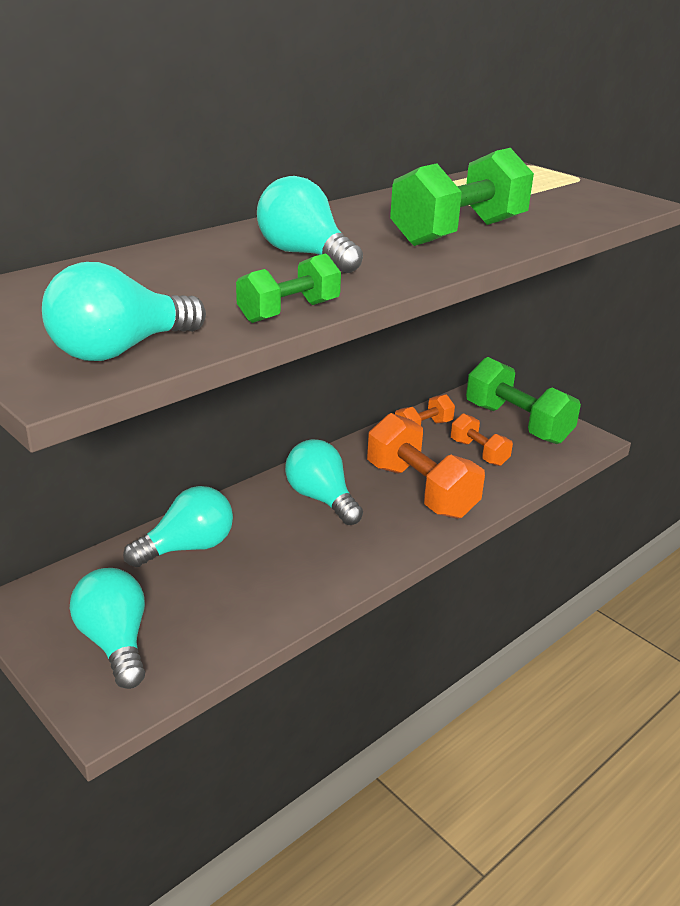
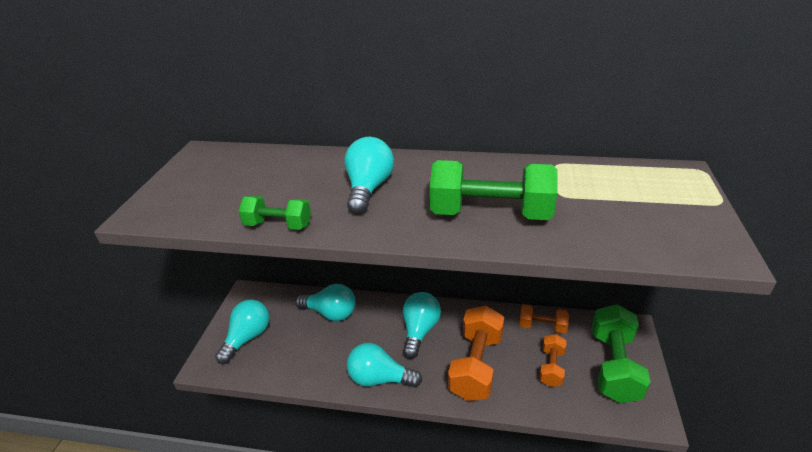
camera: 55 degrees right, 5 degrees up
(120, 350) = (184, 210): turquoise light bulb -> turquoise light bulb (379, 378)

